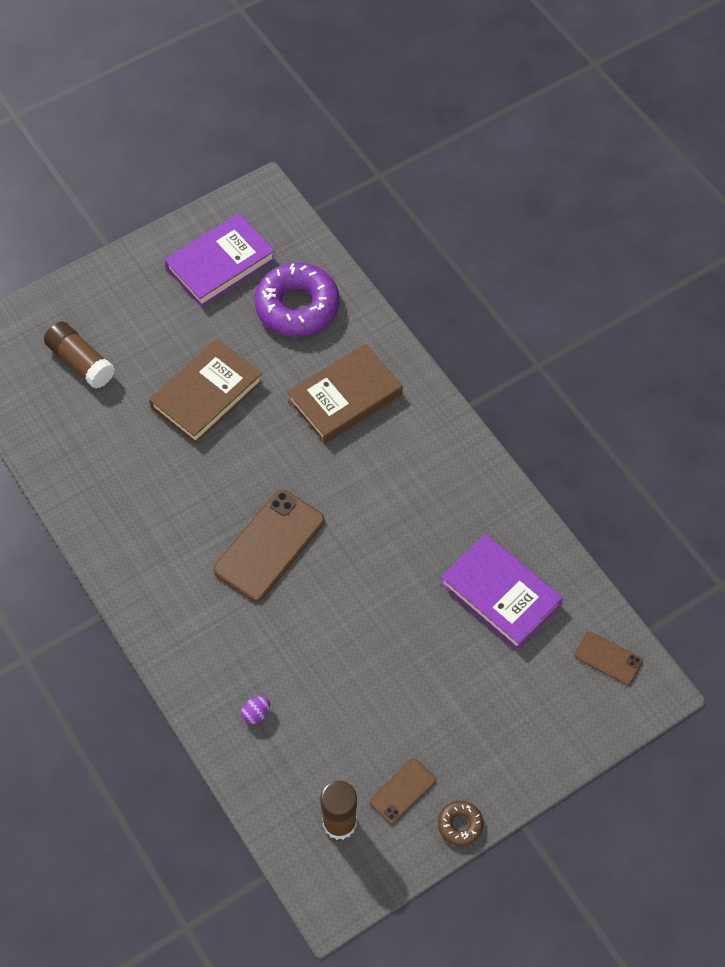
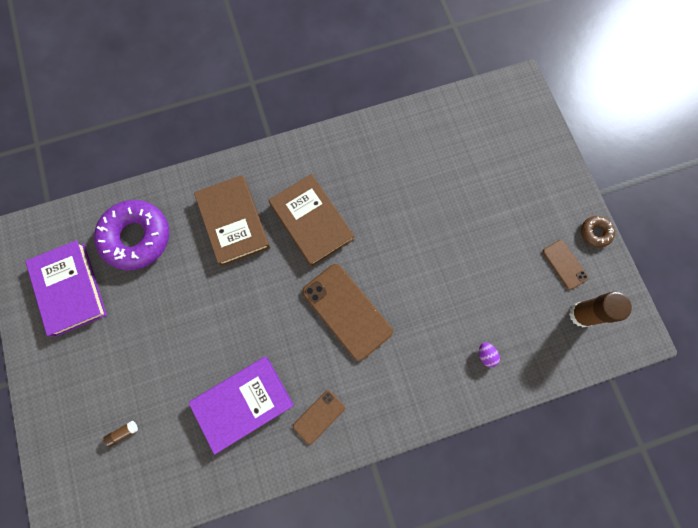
camera: 75 degrees left, 15 degrees up
(81, 362) = (123, 433): brown glue stick -> brown glue stick, size x0.44
(206, 394) = (194, 330): brown book -> brown book (311, 222)
(500, 594) = (429, 158): purple book -> purple book (243, 403)
(608, 658) = (492, 105): brown phone -> brown phone (319, 416)

